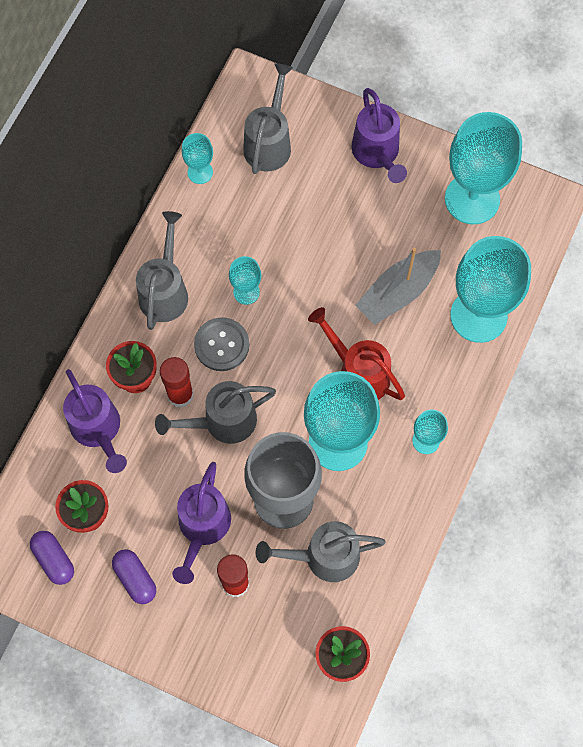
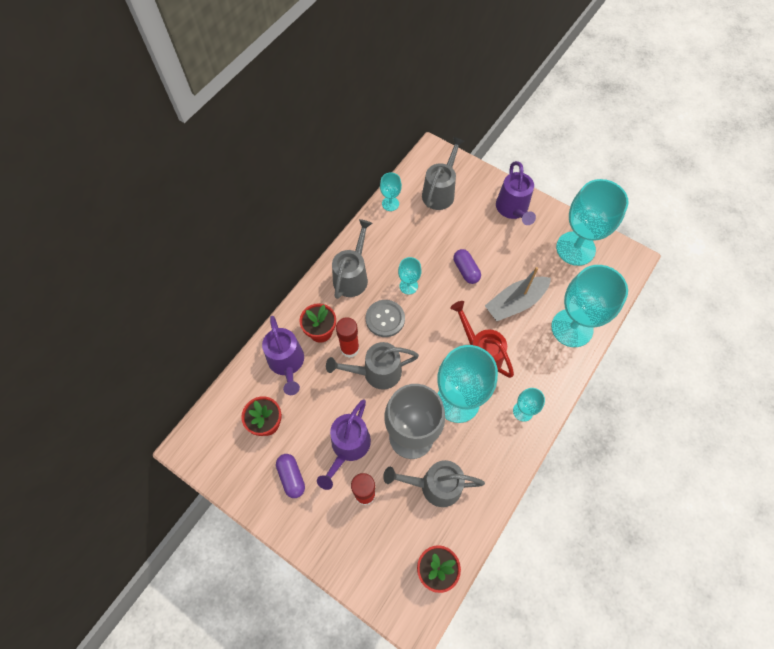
camera: 10 degrees right, 5 degrees down
(54, 560) = (235, 452): purple capsule -> purple capsule (466, 270)

